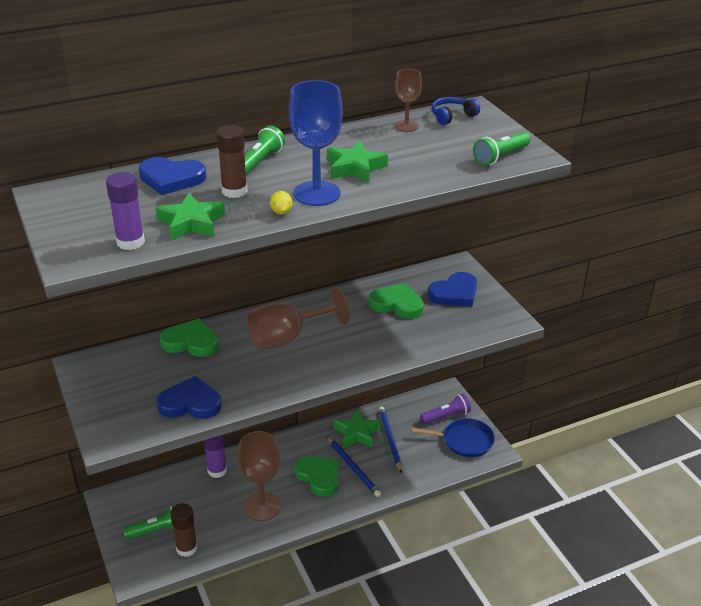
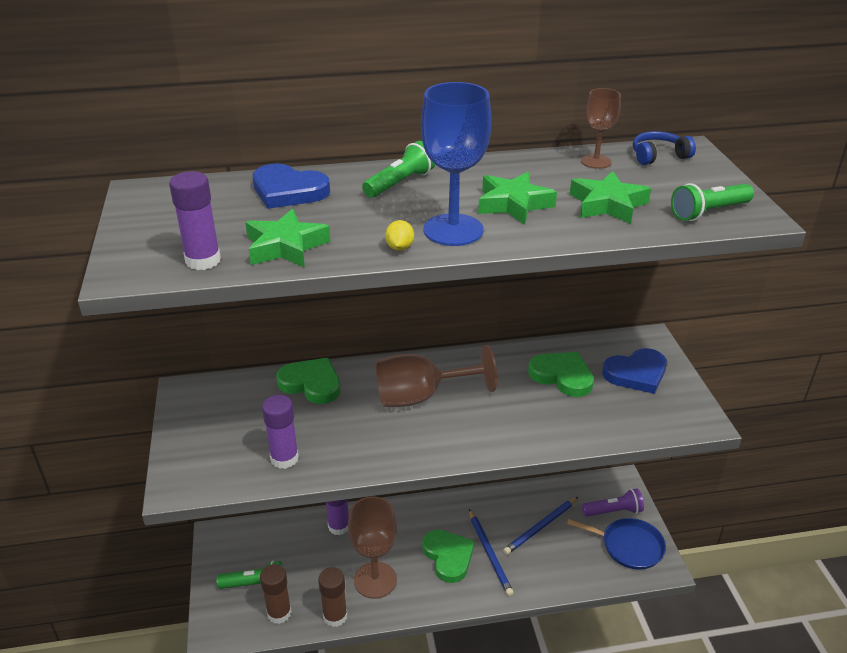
camera: 15 degrees right, 0 degrees up
(190, 403) = (284, 458): blue heart -> purple glue stick
(234, 191) = (354, 215): brown glue stick -> brown glue stick (335, 616)
(357, 433) = (504, 512): green star -> green star (607, 204)
(390, 439) = (540, 527): blue pencil -> blue pencil turned 135 degrees counterclockwise

